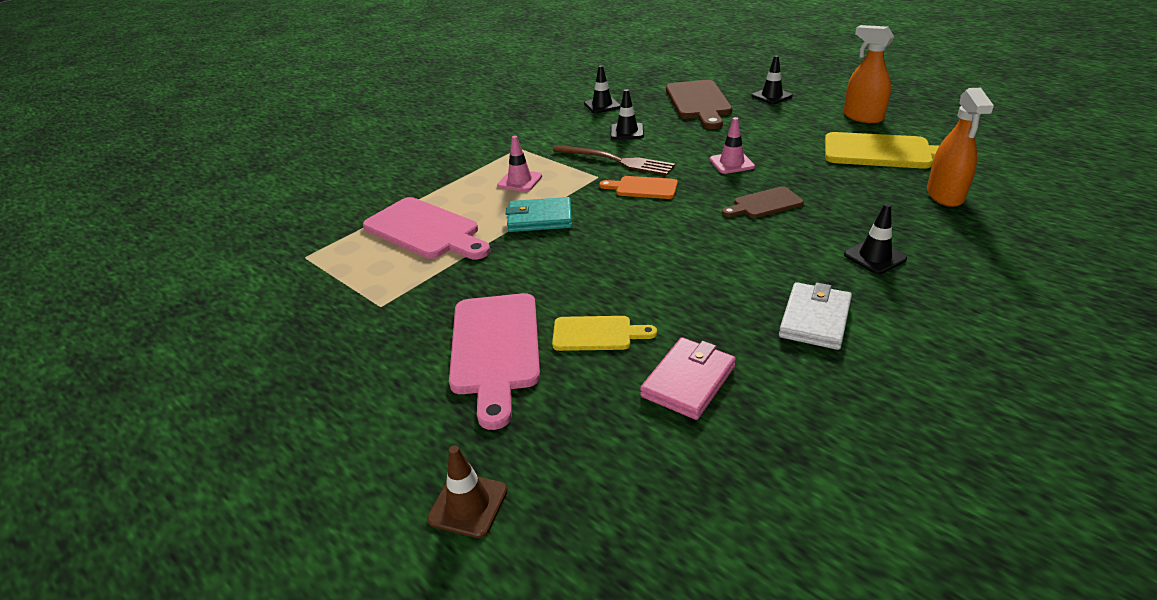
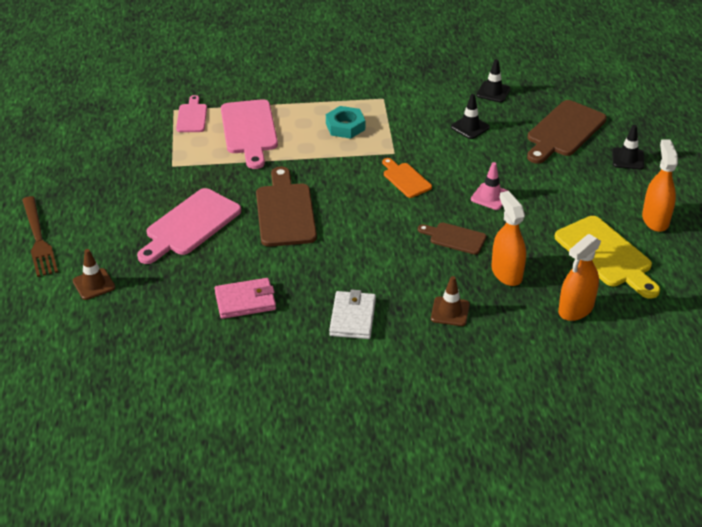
camera: 40 degrees right, 5 degrees up
(338, 252) = (192, 117): none -> pink cutting board
(520, 181) = (345, 126): pink traffic cone -> turquoise nut
(540, 218) = (316, 162): turquoise wallet -> none
(580, 273) = (285, 211): none -> brown cutting board
(597, 334) = (243, 250): yellow cutting board -> none
(616, 161) = (424, 147): brown fork -> brown fork (38, 239)
(815, 319) = (352, 318): white wallet -> white wallet turned 60 degrees counterclockwise
(851, 203) = (506, 273): none -> orange spray bottle
(874, 257) = (450, 311): black traffic cone -> brown traffic cone

